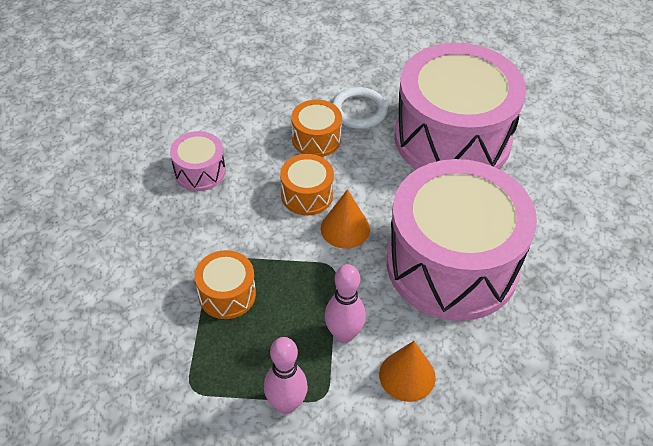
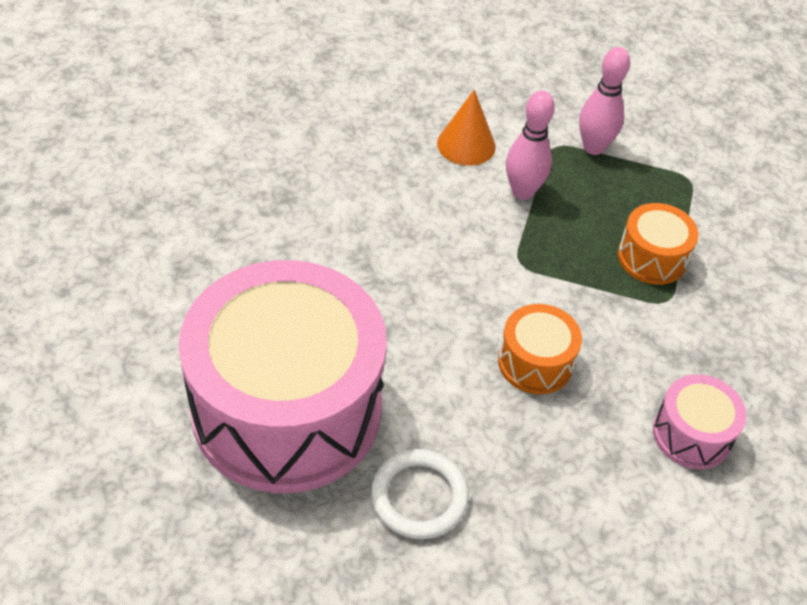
camera: 170 degrees left, 0 degrees up
(316, 139) = (503, 455): orange drum -> none
(345, 228) = (492, 305): orange cone -> none
(452, 264) = (372, 234): pink drum -> none

